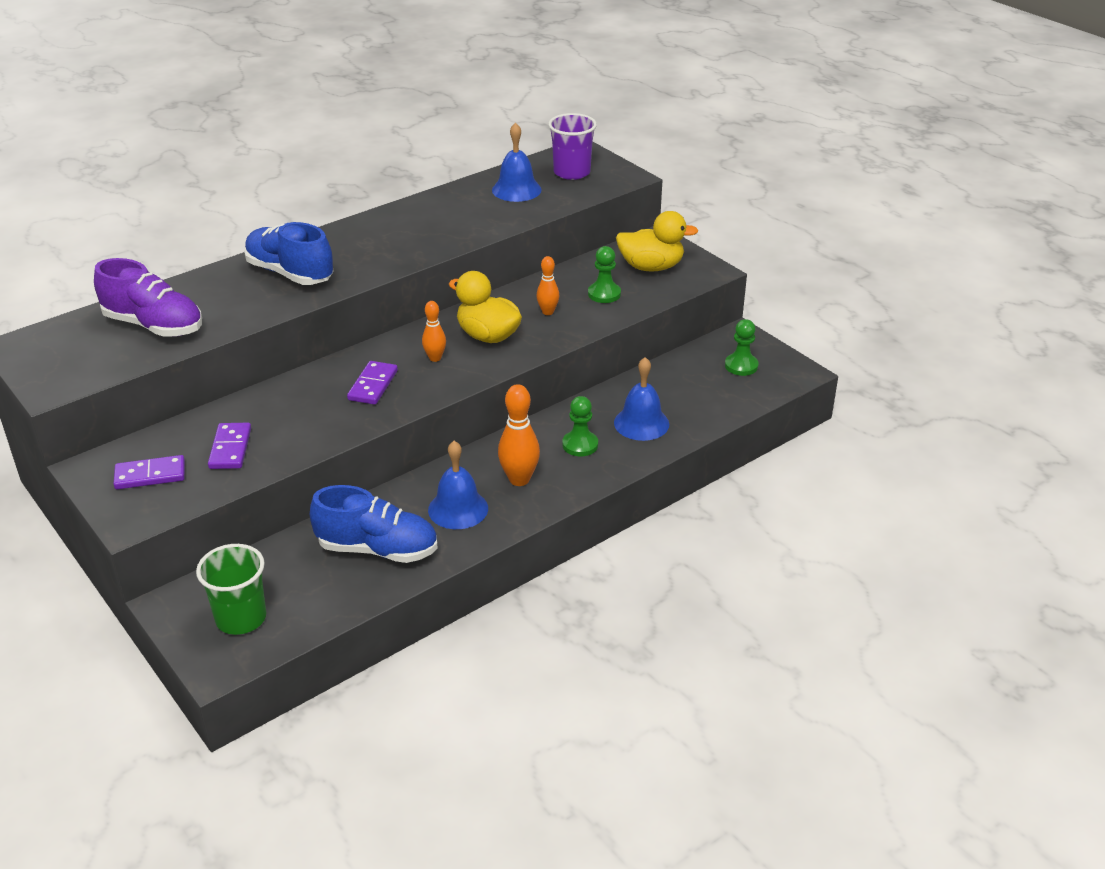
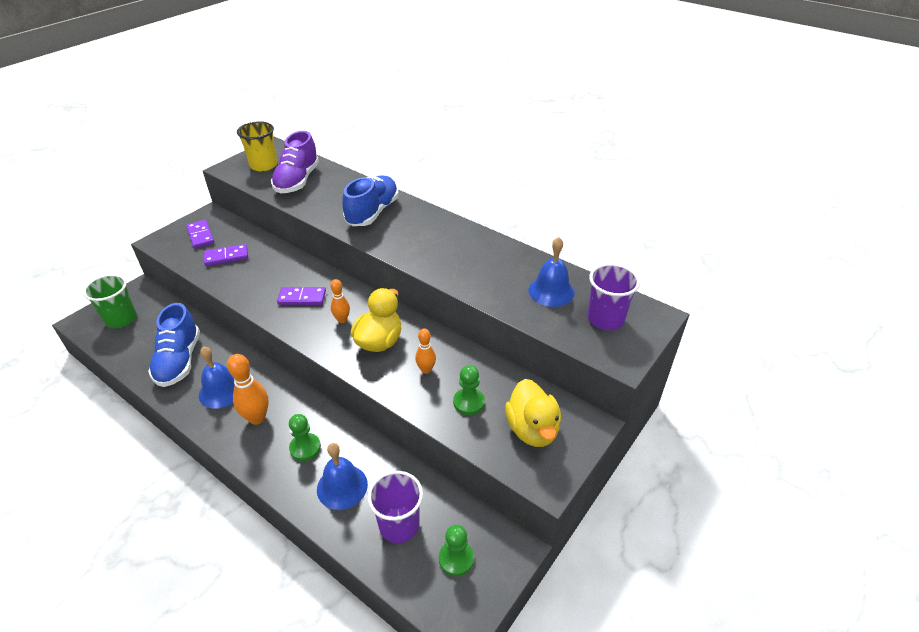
camera: 75 degrees right, 5 degrees up
(75, 354) = (263, 165): none -> yellow cup
(697, 392) = (399, 525): none -> purple cup

